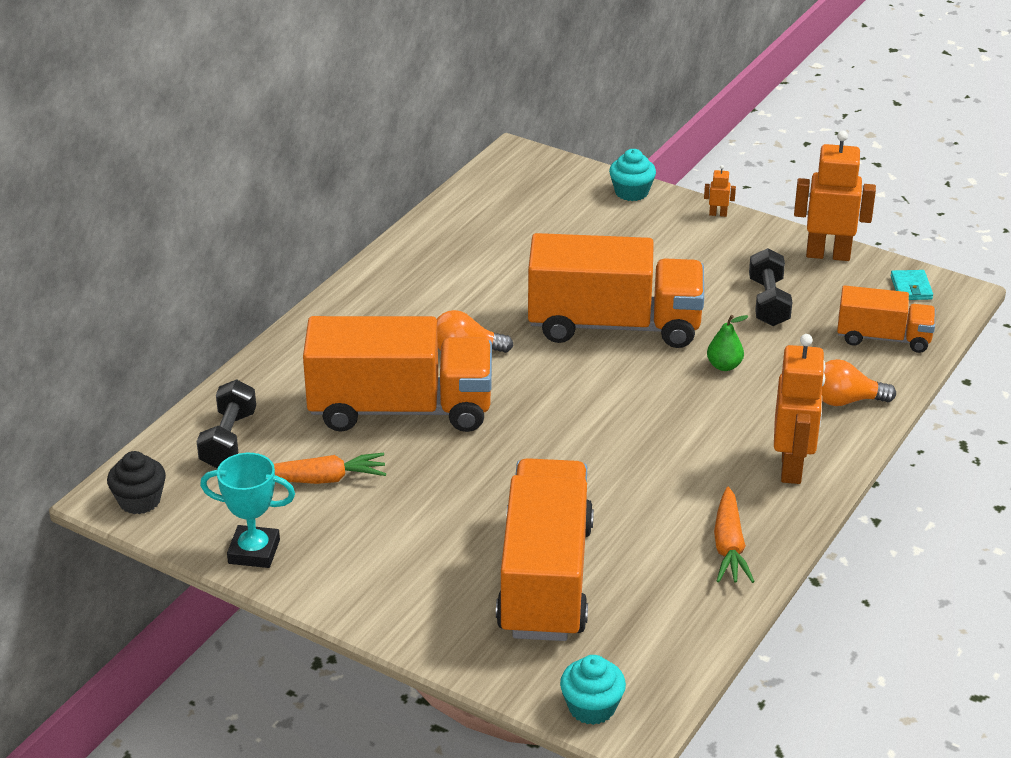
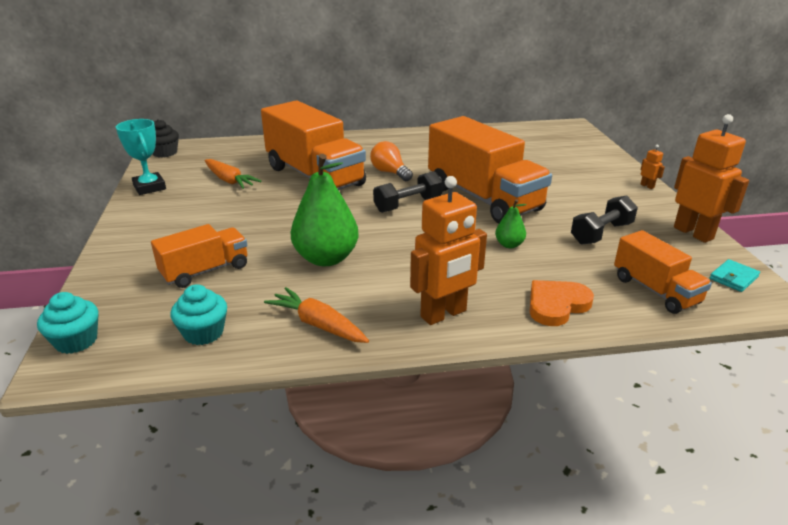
camera: 50 degrees right, 5 degrees down
(228, 439) = (235, 152): black dumbbell -> black dumbbell (408, 205)
(545, 579) = (205, 271): orange truck -> orange truck, size x0.54
(615, 489) = (326, 258): none -> green pear
(631, 192) = (609, 158): turquoise cupcake -> turquoise cupcake (203, 333)
(729, 546) = (318, 324): orange carrot -> orange carrot turned 75 degrees clockwise
(846, 401) = (556, 305): orange light bulb -> orange heart

